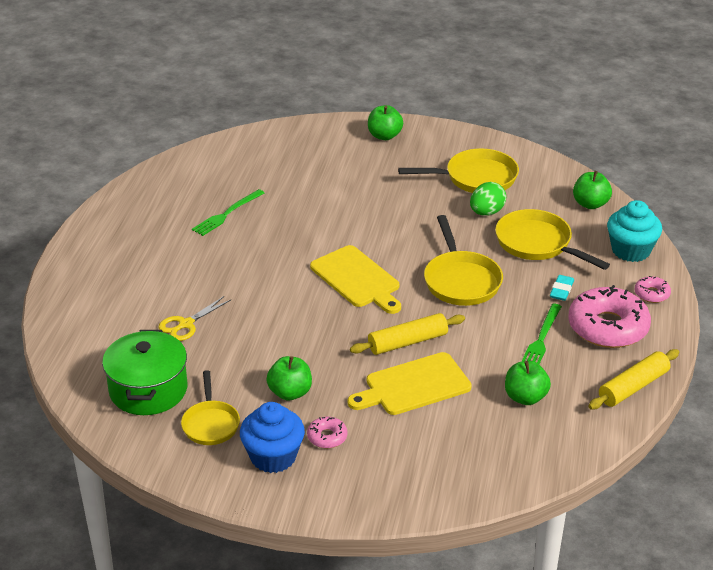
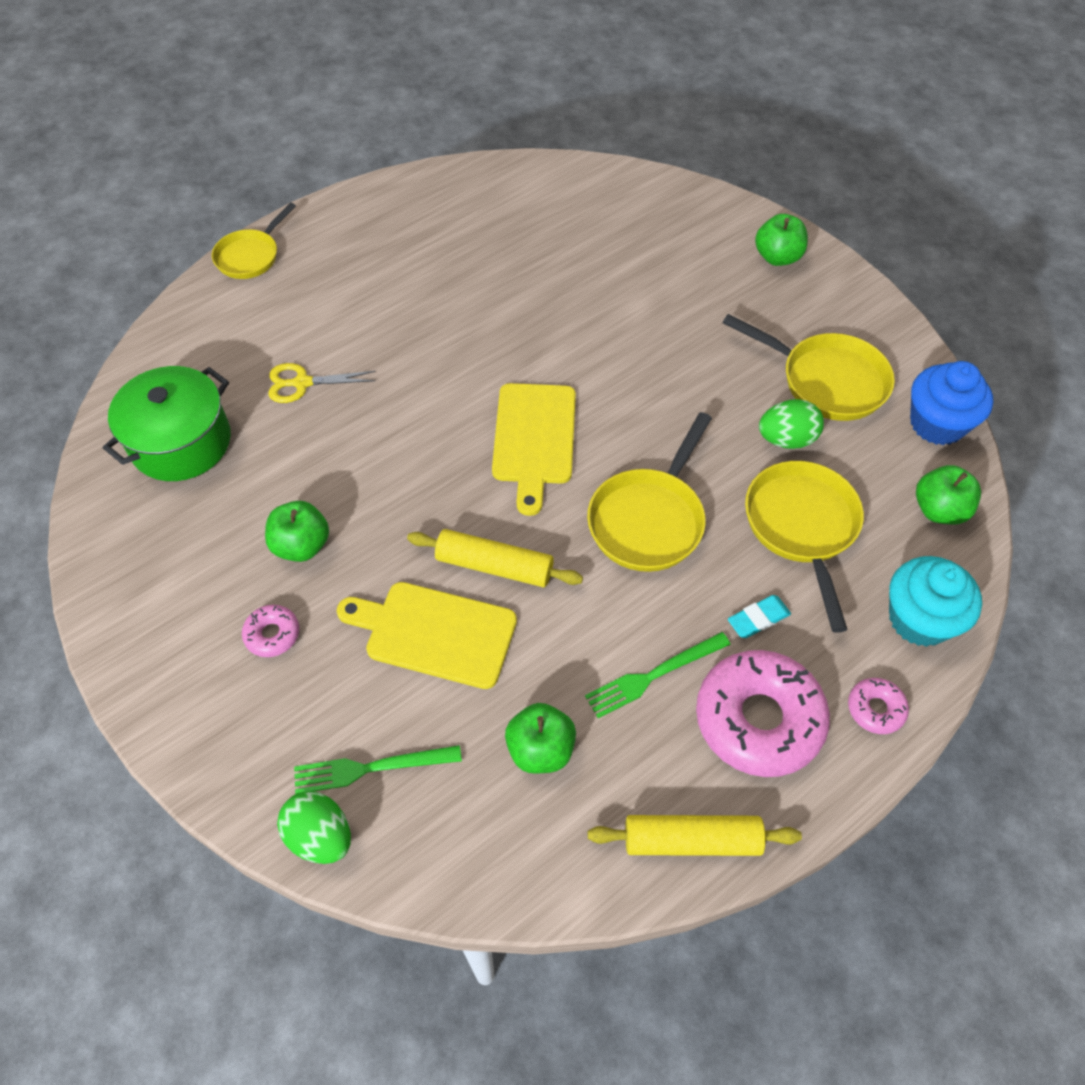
camera: 40 degrees right, 20 degrees up
(210, 424) = (187, 529): yellow pan -> yellow pan (250, 256)
(227, 214) = (493, 265): green fork -> green fork (371, 768)
(273, 457) = (195, 619): blue cupcake -> blue cupcake (937, 424)
(464, 494) = (320, 836): none -> green egg

